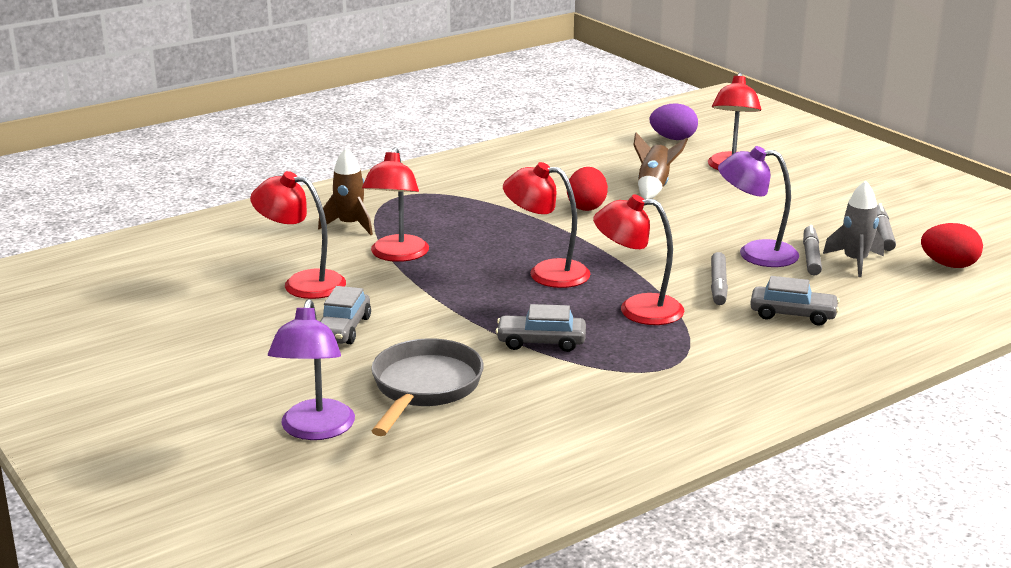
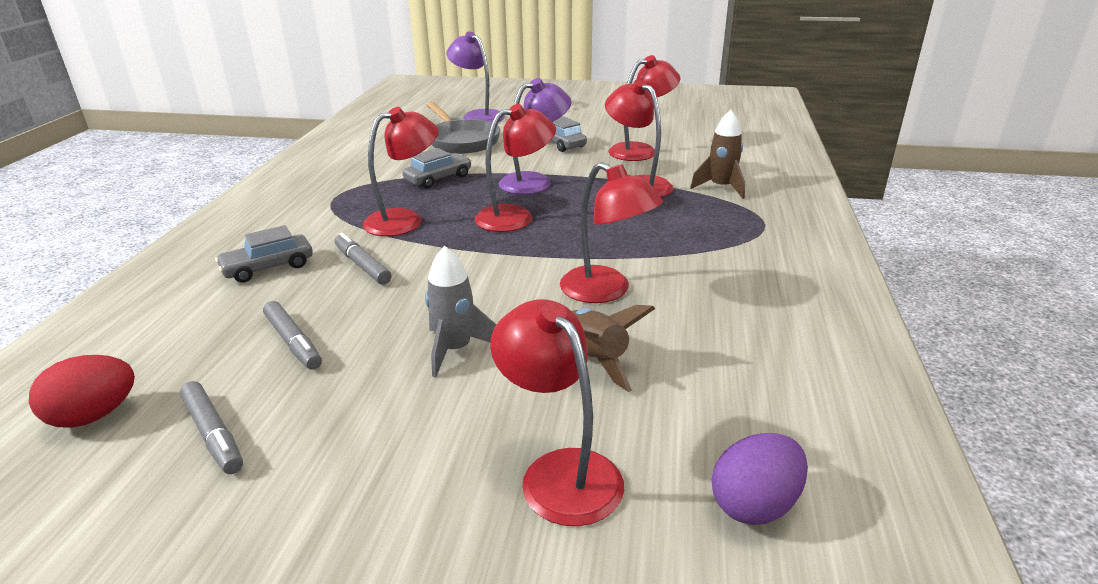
camera: 135 degrees right, 5 degrees up
(586, 207) = (606, 291): red egg -> red lamp
(755, 254) = (360, 316): purple lamp -> purple lamp (535, 181)
(855, 262) = (233, 360): grey rocket -> grey rocket (455, 349)

